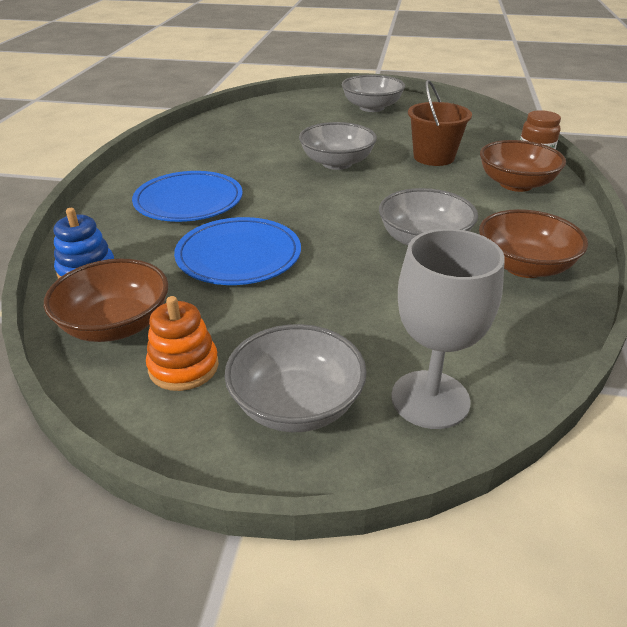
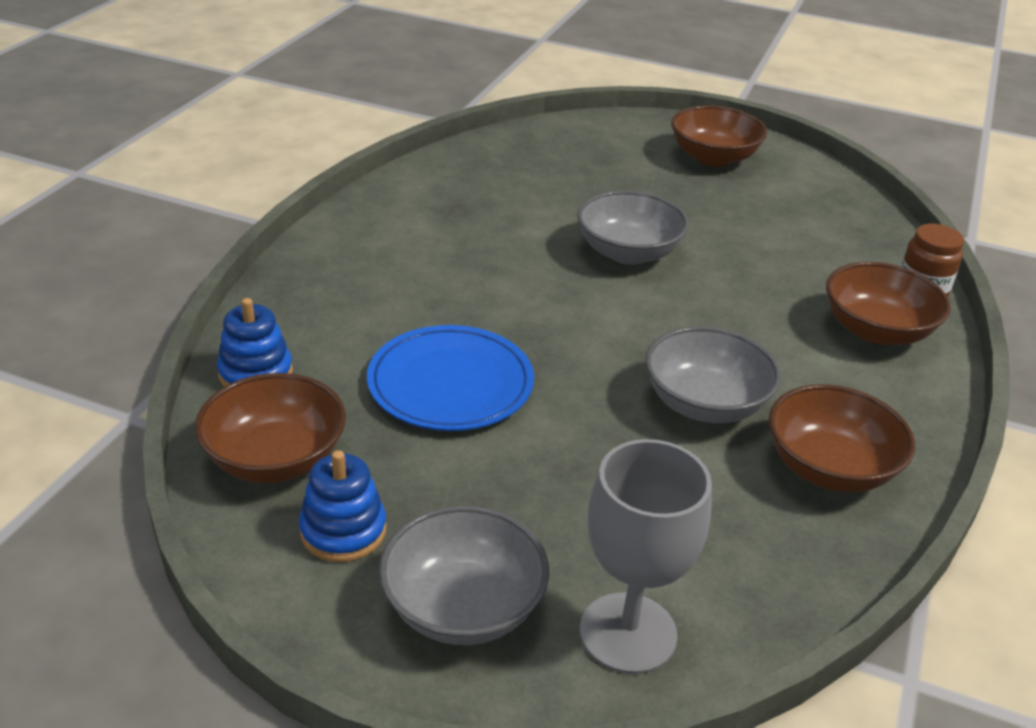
camera: 10 degrees right, 0 degrees up
(183, 367) = (343, 531): orange stacking toy -> blue stacking toy
(189, 201) = (407, 285): blue plate -> none
(371, 107) = (713, 158): grey bowl -> brown bowl
(433, 157) = (773, 264): brown bucket -> none

